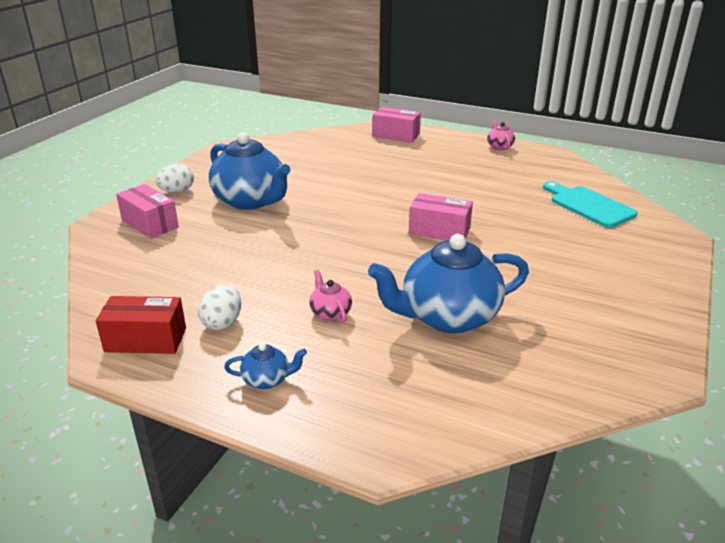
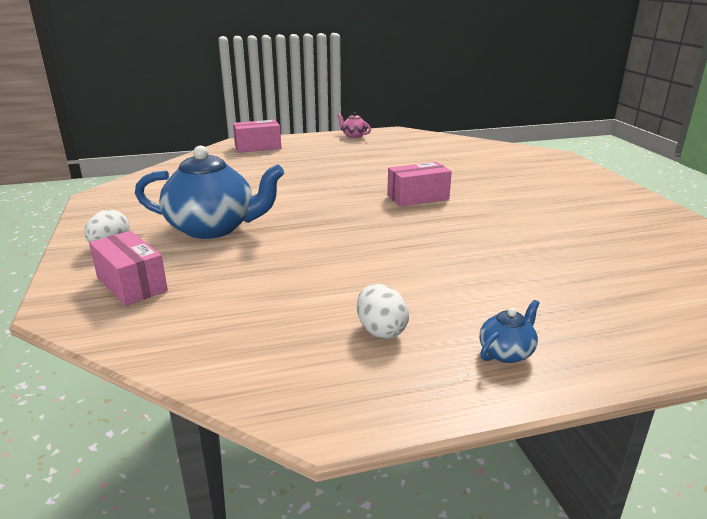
camera: 40 degrees left, 5 degrees down
(146, 340) = (335, 383): red box -> none
(150, 224) = (131, 284): pink box -> pink box turned 45 degrees clockwise
(330, 313) = (453, 281): pink teapot -> none
(448, 317) = (533, 247): blue teapot -> none
(589, 205) = (478, 154): turquoise cutting board -> none

